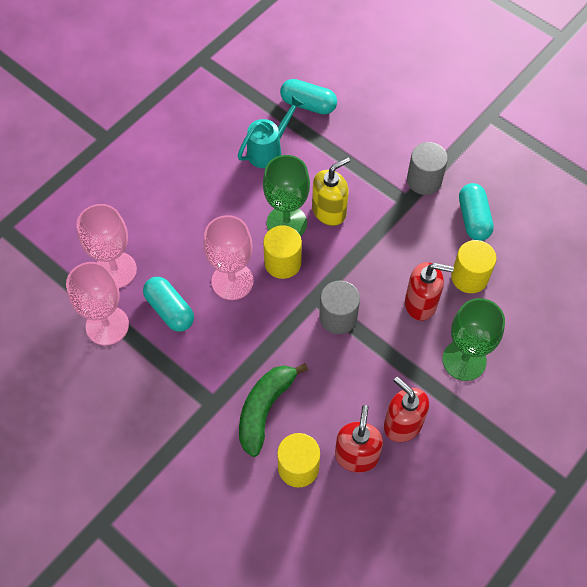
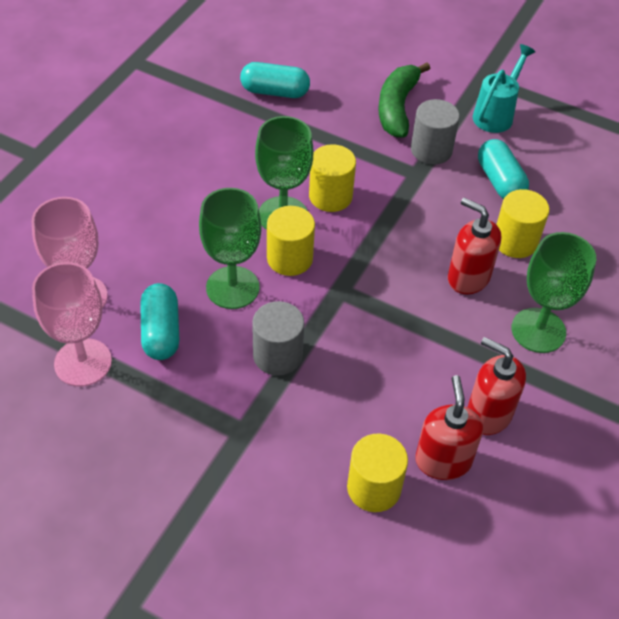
camera: 15 degrees left, 10 degrees down
(170, 310) = (161, 332): turquoise capsule -> turquoise capsule turned 45 degrees clockwise
(232, 281) = (232, 287): pink goblet -> green goblet
(264, 409) = (312, 426): green banana -> green banana (397, 107)
(269, 150) = (241, 142): turquoise watering can -> turquoise watering can (496, 114)
(329, 211) = (330, 196): yellow soap dispenser -> yellow cylinder
(338, 317) = (374, 307): grey cylinder -> grey cylinder (277, 355)
(421, 303) = (468, 277): red soap dispenser -> red soap dispenser turned 135 degrees counterclockwise

